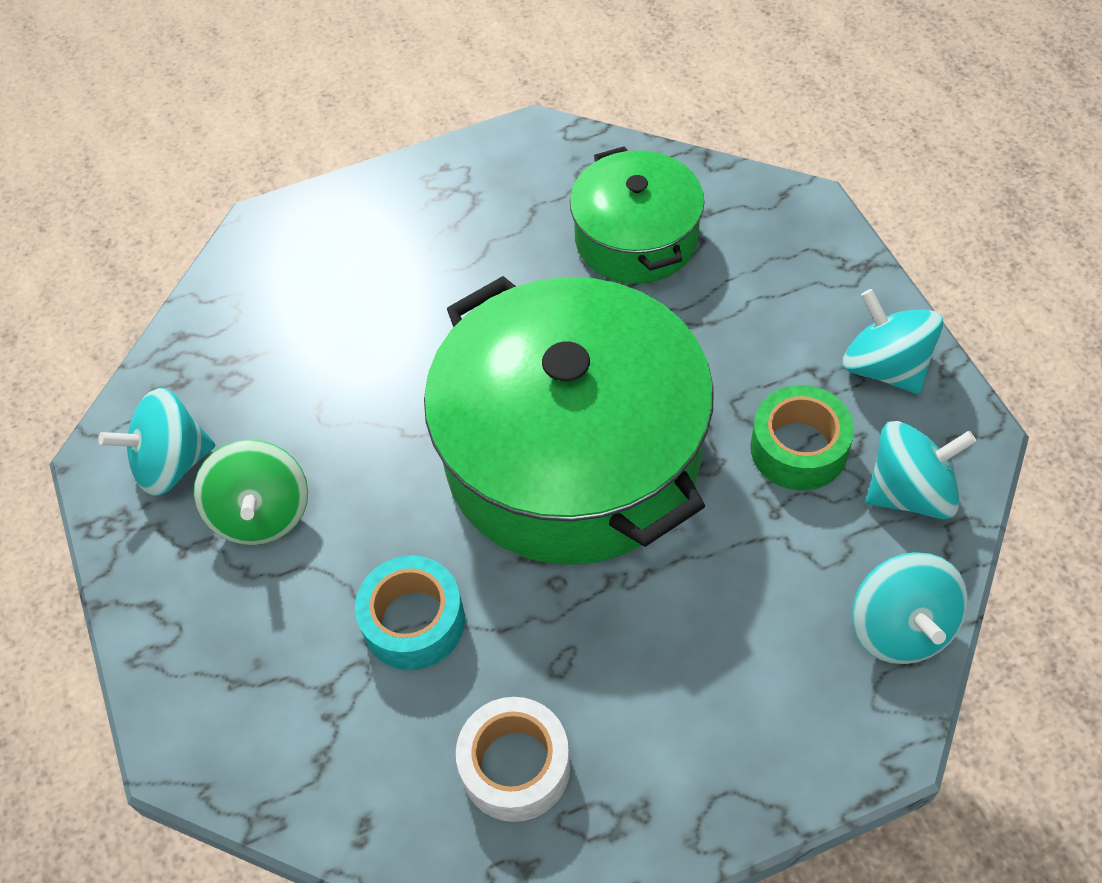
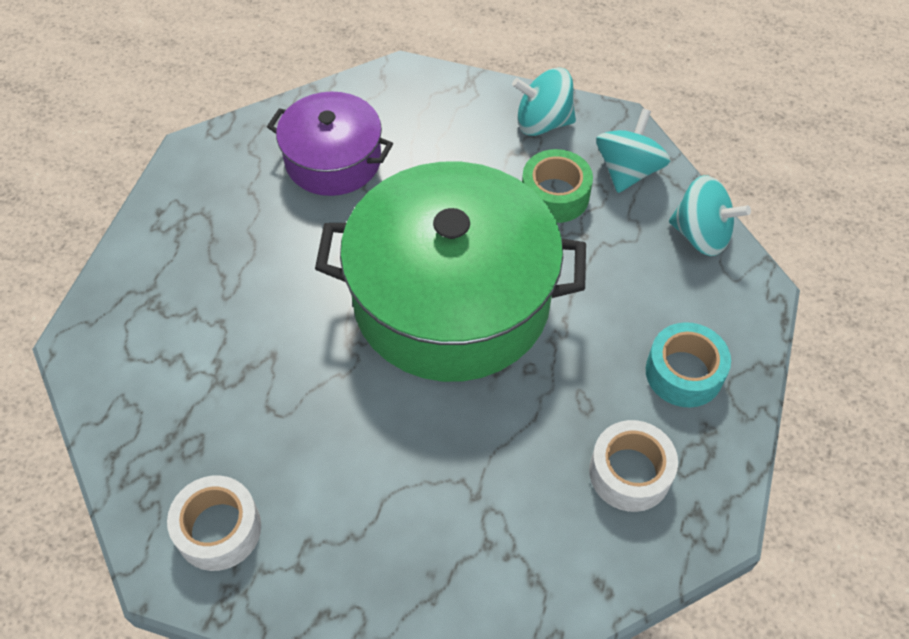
camera: 55 degrees left, 0 degrees up
(172, 464) = (218, 529): turquoise spinning top -> white tape
(262, 513) = (319, 497): green spinning top -> none
(414, 621) = (485, 461): turquoise tape -> turquoise tape (684, 373)
(636, 238) = (333, 160): green pot -> purple pot

